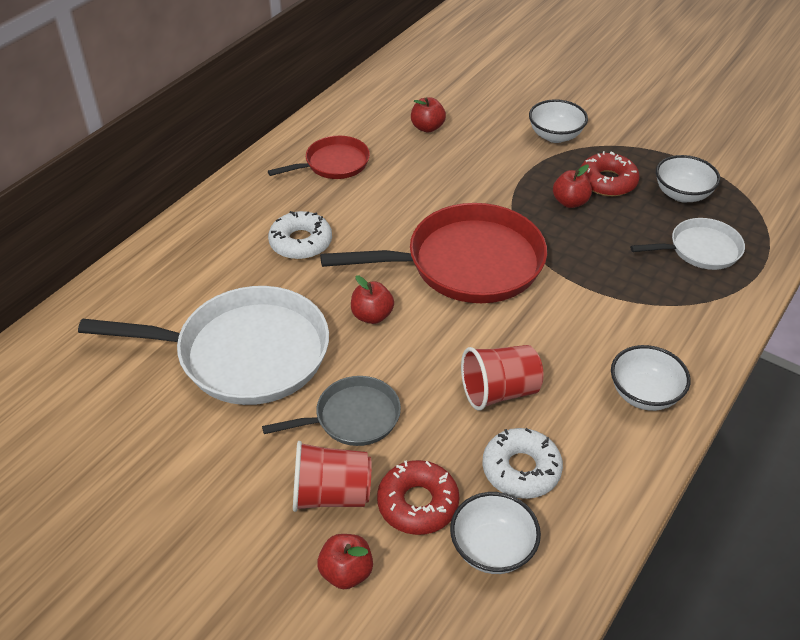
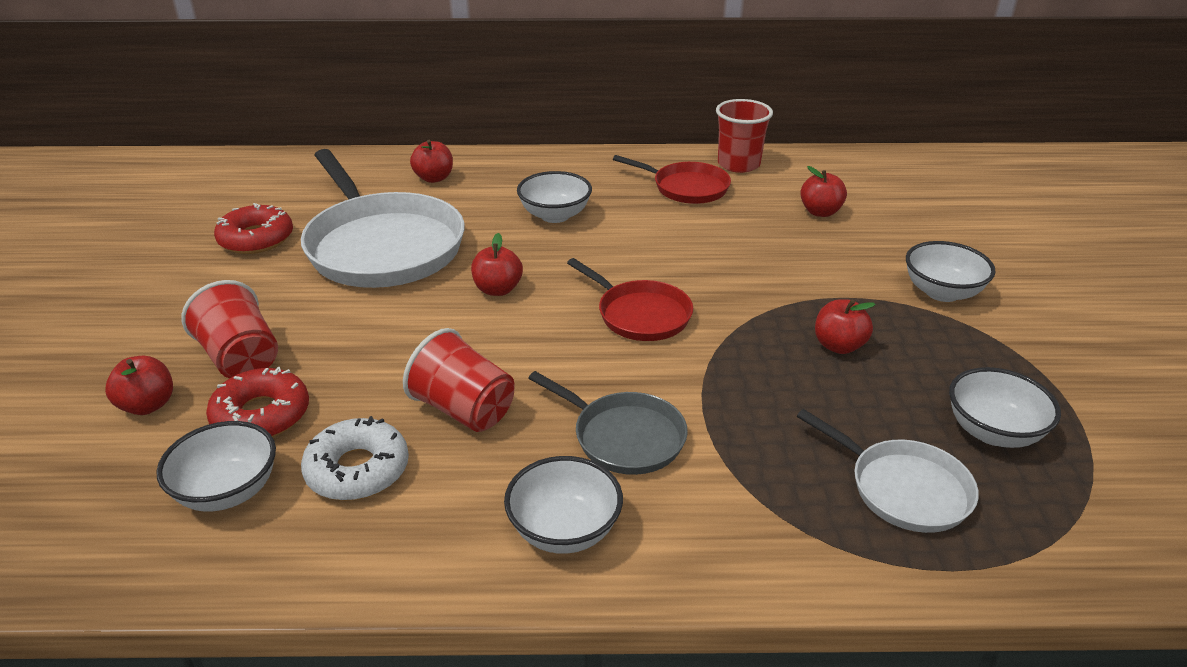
camera: 55 degrees right, 10 degrees down
(165, 281) = (434, 178): none -> red apple
(301, 242) = (555, 215): white donut -> white bowl
(329, 125) = (738, 164): none -> red cup
(352, 417) = (349, 332): grey pan -> grey pan (624, 437)
(466, 263) = (640, 315): red pan -> red pan, size x0.53
(607, 182) = (920, 360): red donut -> red donut (256, 239)

